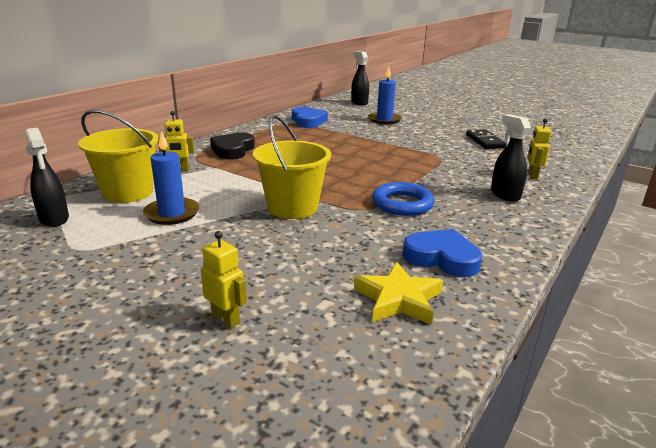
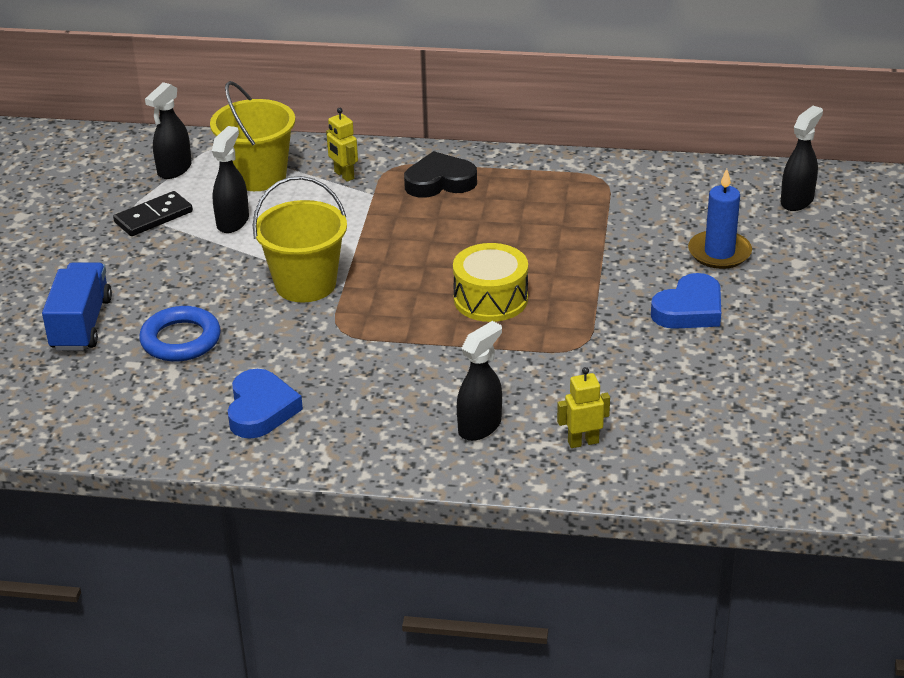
camera: 65 degrees right, 10 degrees up
(172, 213) = (233, 222): blue candle -> black spray bottle
(226, 319) = (81, 324): yellow robot -> blue truck
(308, 121) = (627, 190): blue heart -> blue heart (689, 309)
(373, 165) = (490, 299): none -> yellow drum
(398, 299) = (164, 401): yellow star -> none
(402, 204) = (378, 353): blue ring -> blue ring (181, 340)
(485, 141) = (710, 374): black domino -> black domino (153, 217)

